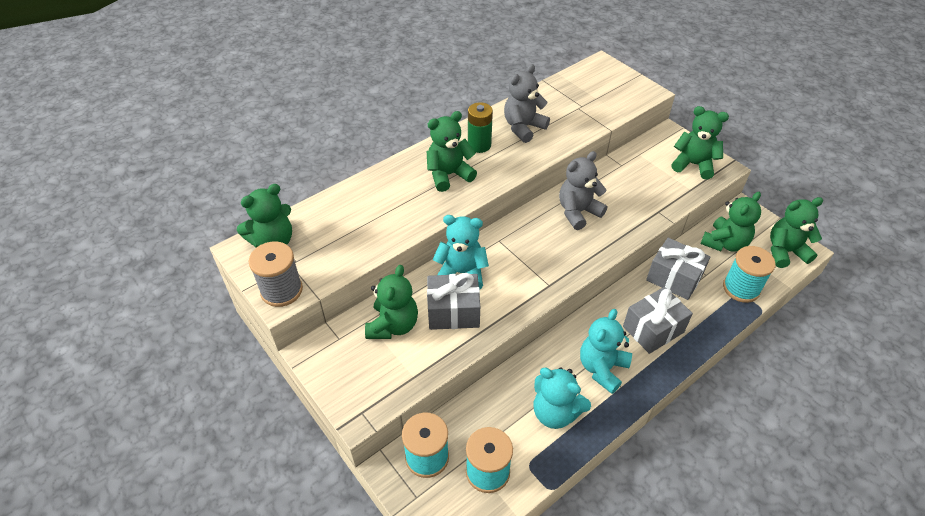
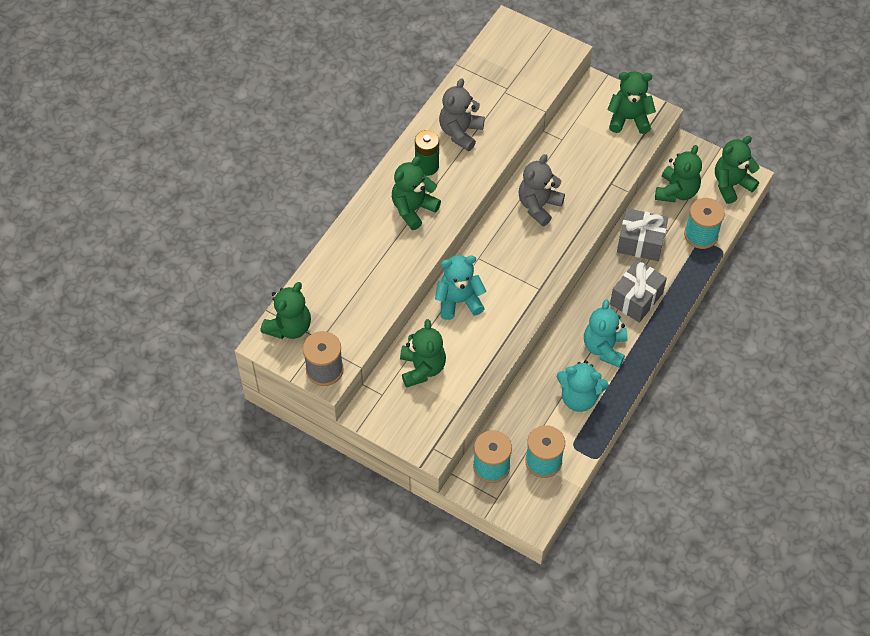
camera: 20 degrees left, 10 degrees up
(453, 312) = (468, 340): grey gift -> none

